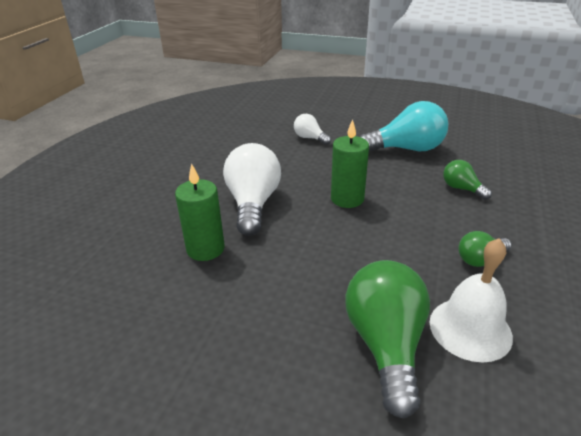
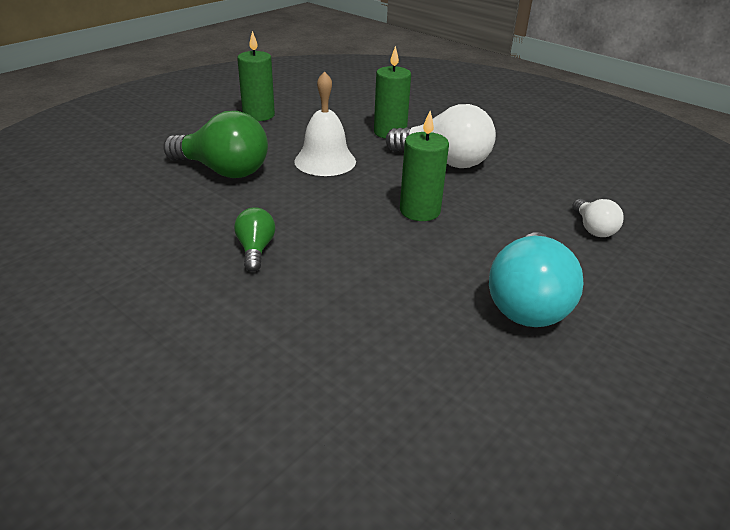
camera: 110 degrees right, 0 degrees up
(205, 390) = (258, 115): none -> green candle
(310, 138) = (593, 229): white light bulb -> white light bulb turned 105 degrees clockwise
(461, 189) = (386, 302): green light bulb -> none
(470, 329) = (195, 207): white bell -> white bell (325, 161)

